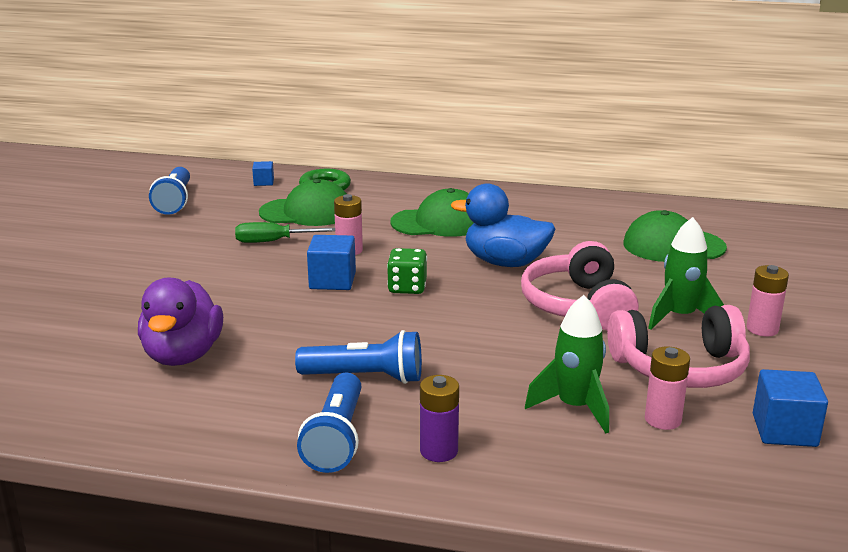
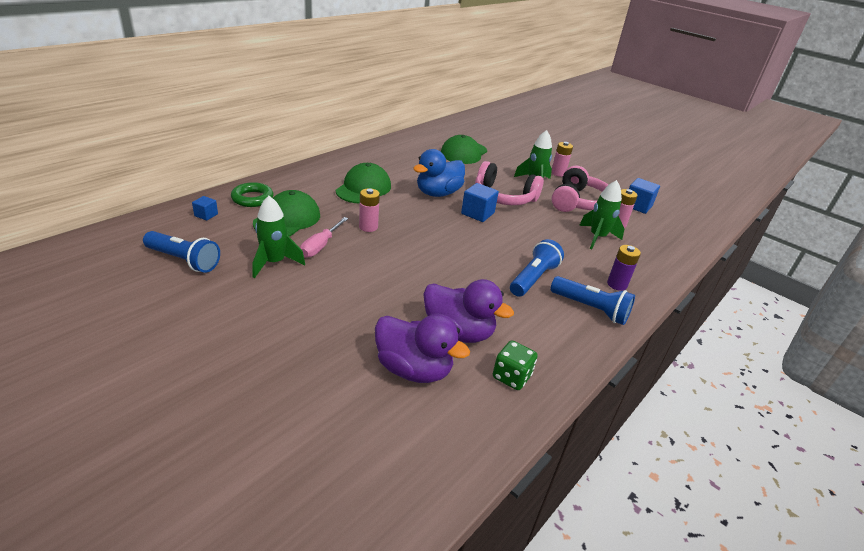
camera: 65 degrees left, 10 degrees up
(92, 348) = (413, 369): none -> purple duck
(215, 233) = (274, 263): none -> green rocket
(273, 241) = (320, 246): green screwdriver -> pink screwdriver
(332, 281) = (405, 247): blue cube -> blue cube (477, 213)
(407, 288) = (439, 229): green dice -> green dice (511, 377)

